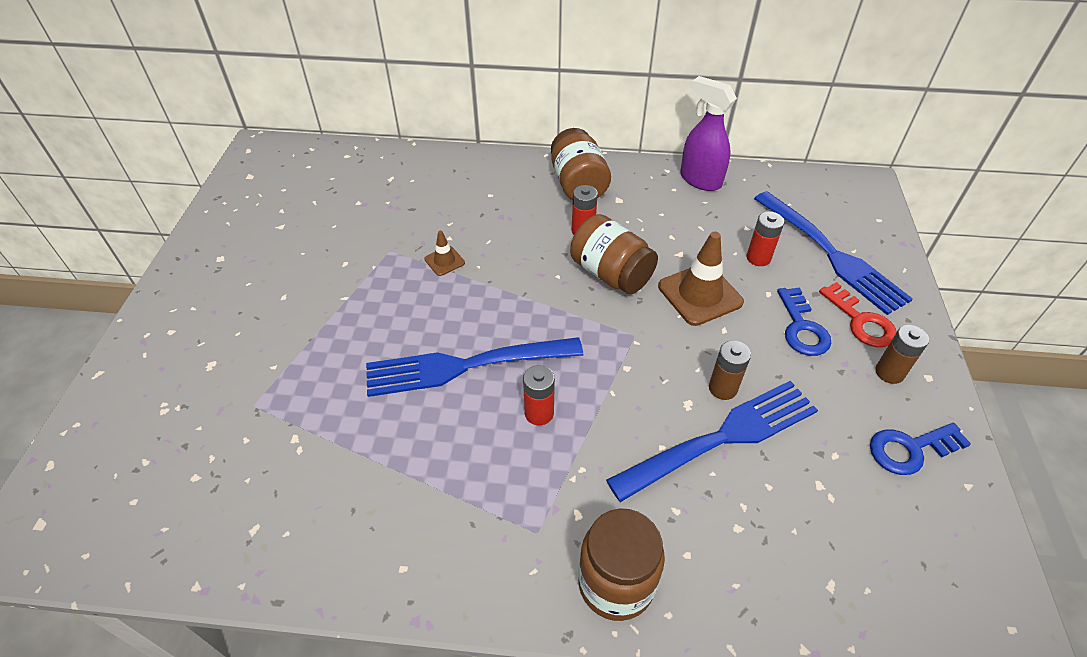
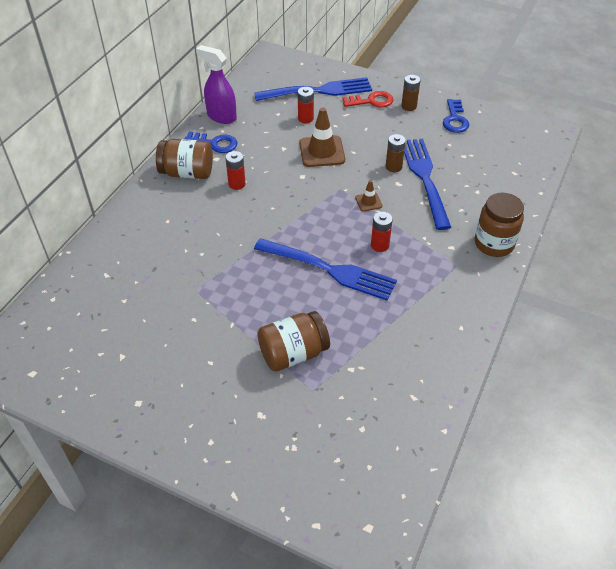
camera: 70 degrees left, 0 degrees up
(444, 261) = (225, 261): brown traffic cone -> brown traffic cone (368, 202)
(467, 365) = (328, 269): blue fork -> blue fork turned 75 degrees counterclockwise
(611, 274) = (284, 183): brown jar -> brown jar (293, 353)
(700, 180) = (221, 116): purple spray bottle -> purple spray bottle turned 60 degrees clockwise
(802, 328) = (366, 123): blue key -> blue key (215, 143)

